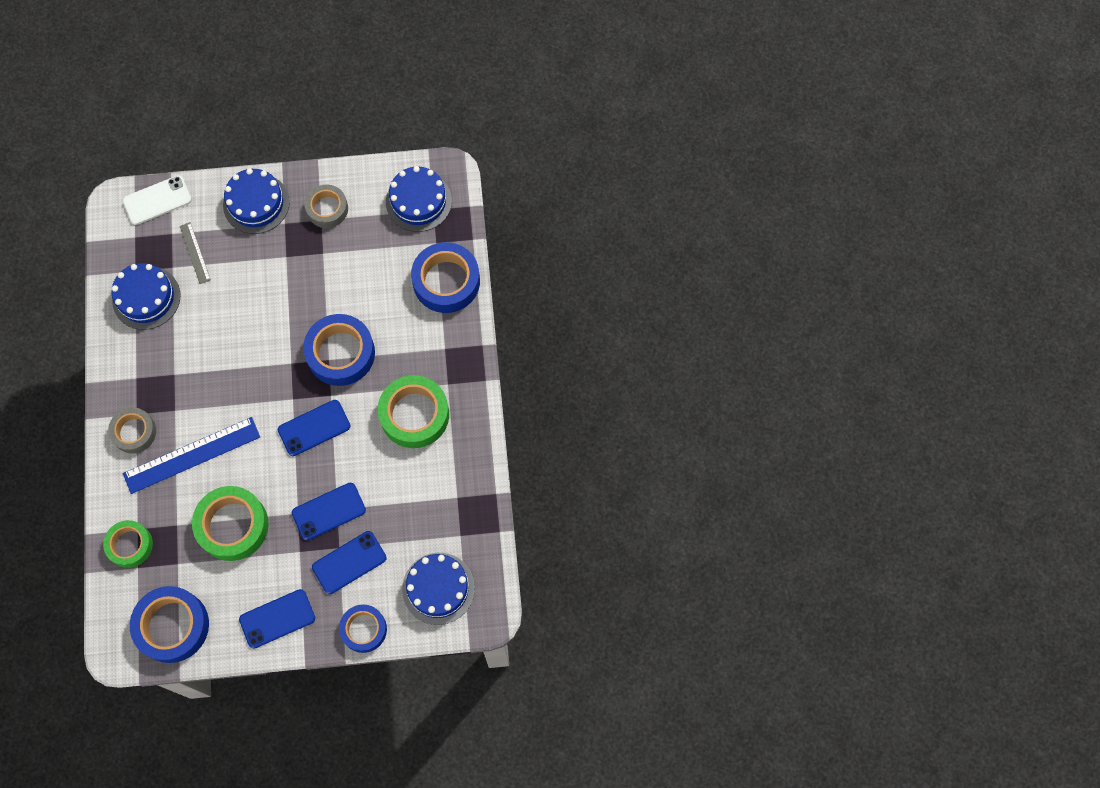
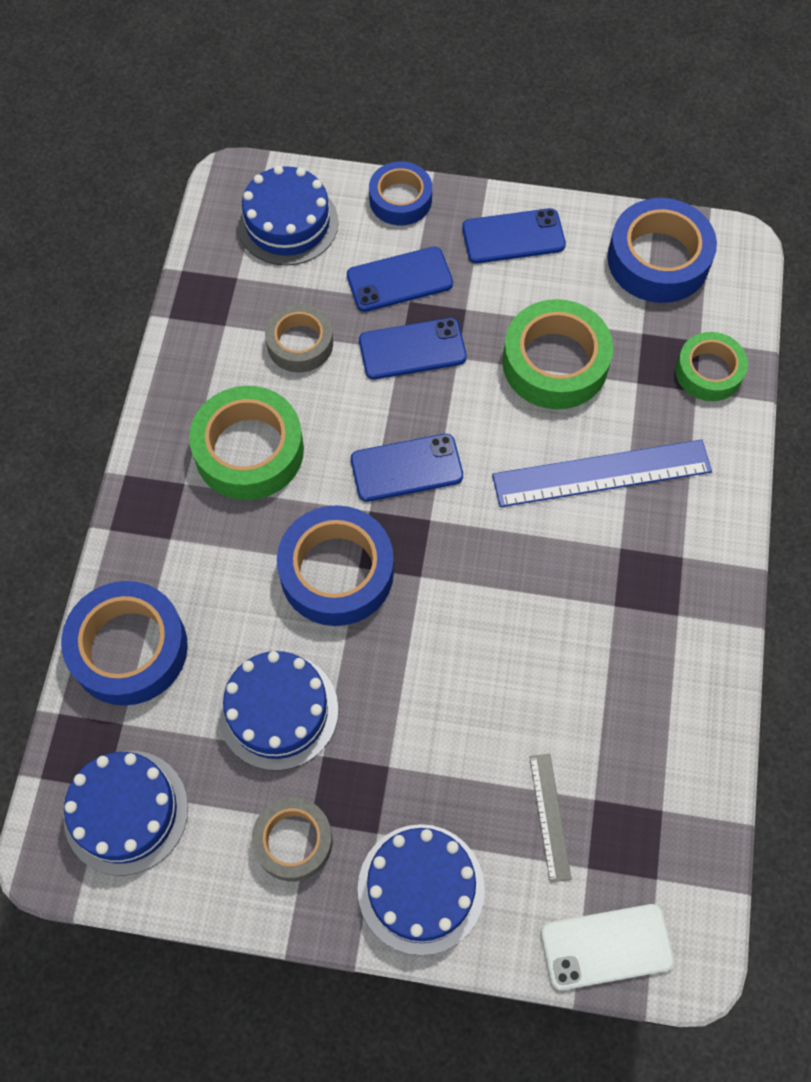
camera: 165 degrees left, 5 degrees down
(134, 432) = (688, 529): grey tape -> grey tape (300, 343)
(146, 298) = (647, 752): blue cake -> blue cake (278, 711)

